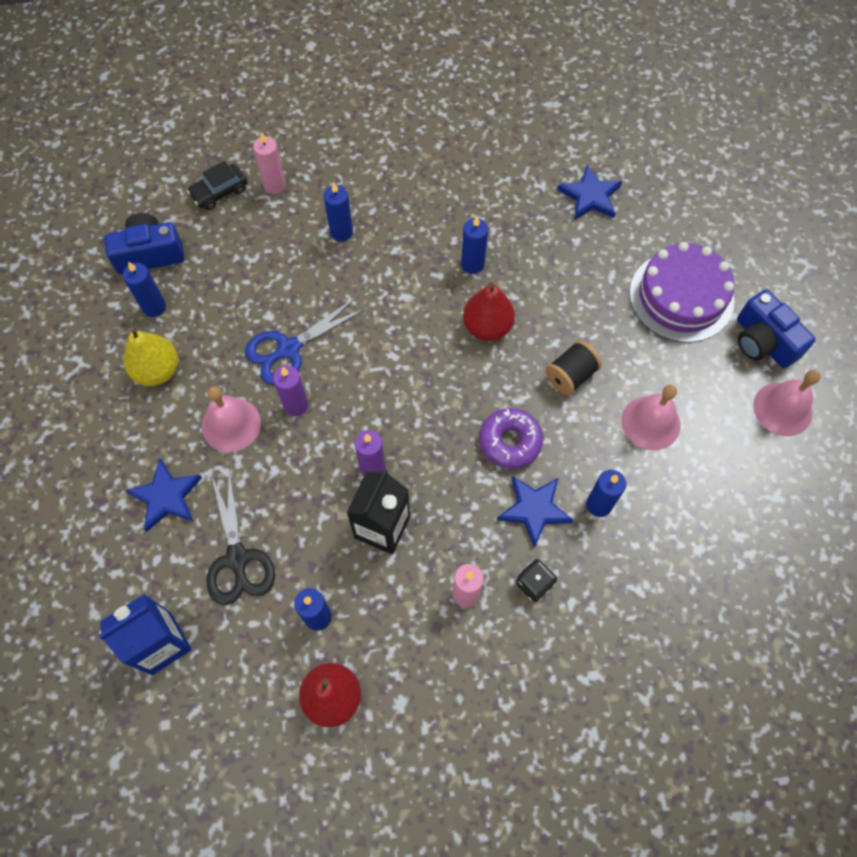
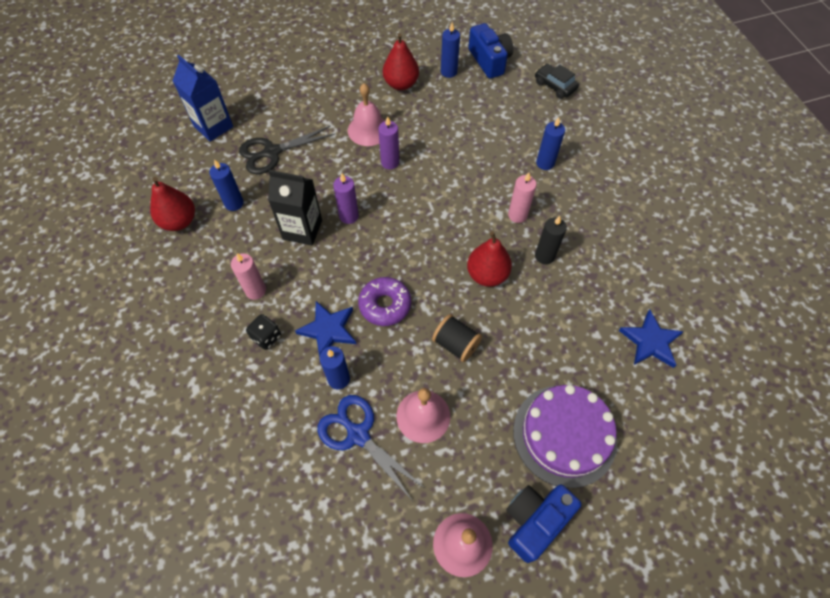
camera: 80 degrees right, 5 degrees down
(157, 370) = (401, 84): yellow pear -> red pear
(166, 496) = (311, 108): blue star -> none
(274, 185) = (573, 115): pink candle -> pink candle (517, 215)
(289, 349) = (434, 150): blue scissors -> blue scissors (358, 435)
(472, 264) = (544, 256): blue candle -> black candle

